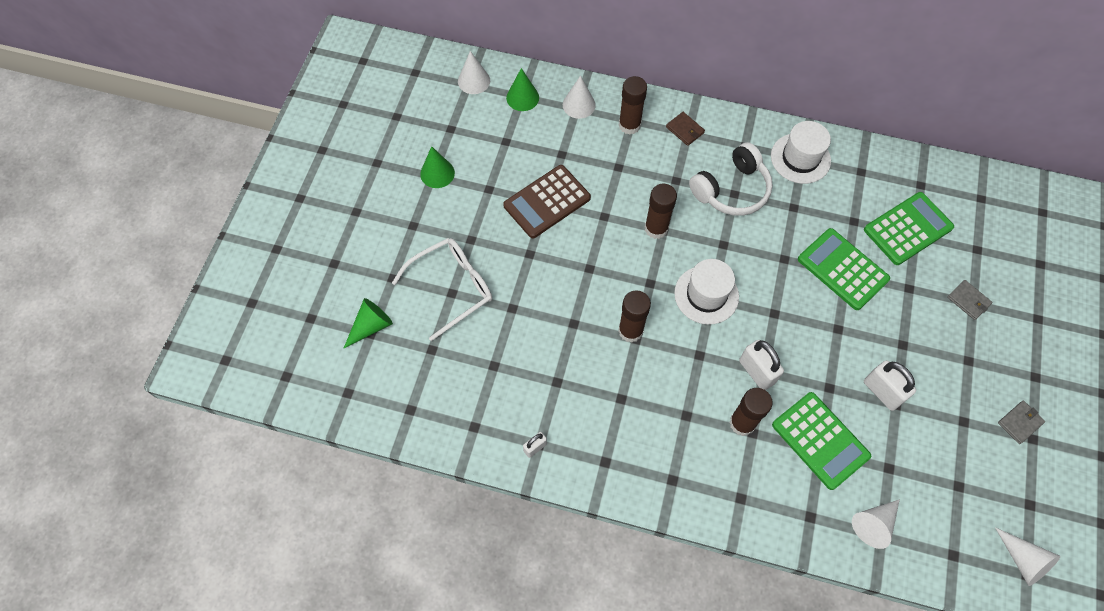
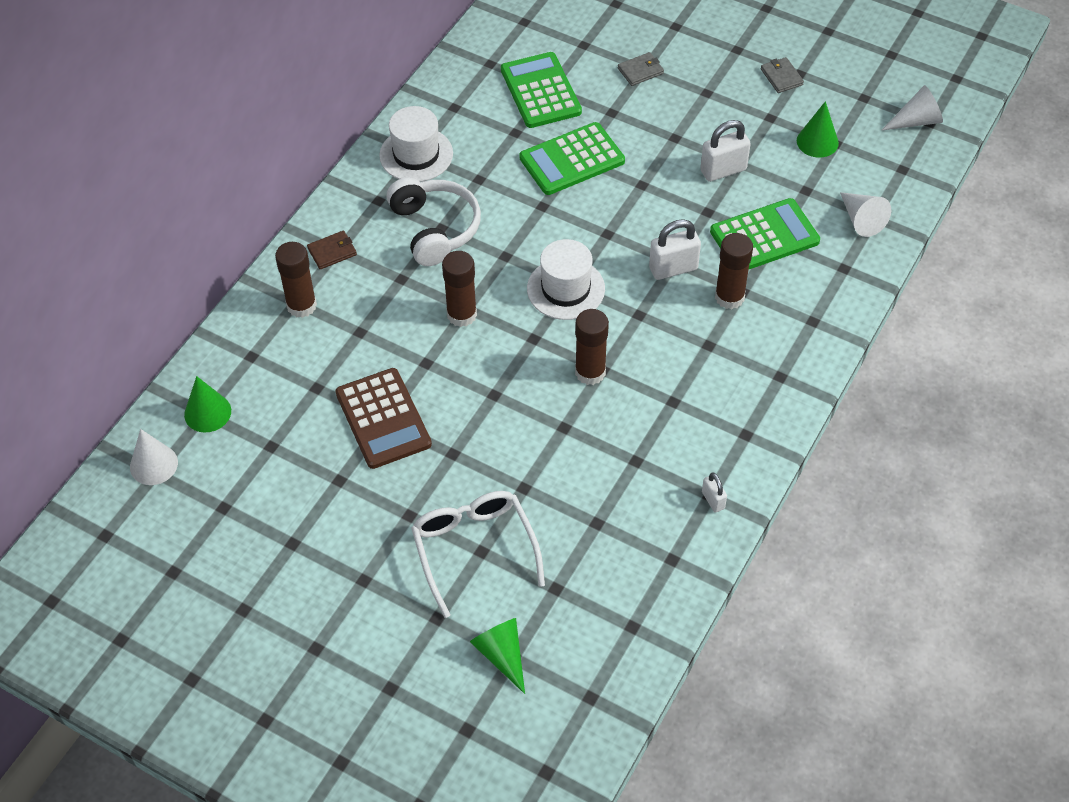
camera: 75 degrees left, 10 degrees down
(437, 173) = (291, 536): green cone -> green cone (817, 142)
(579, 105) = (247, 352): white cone -> none

